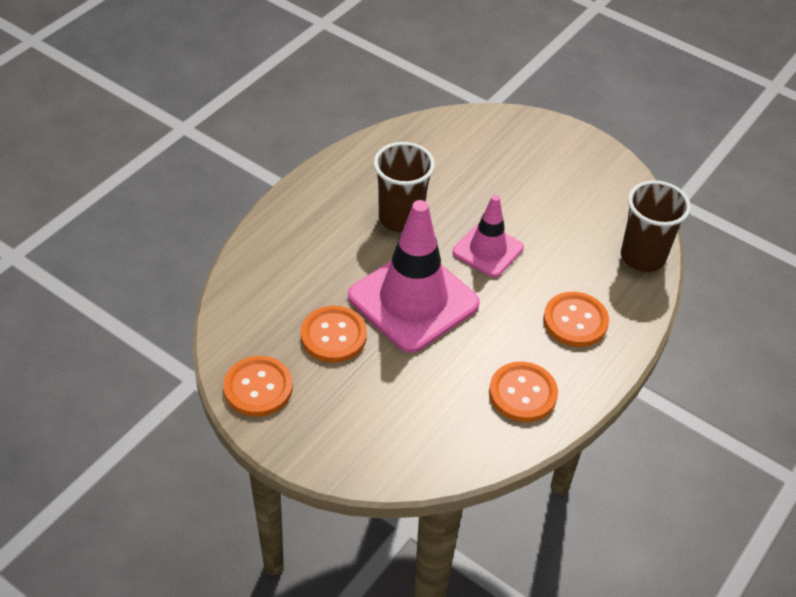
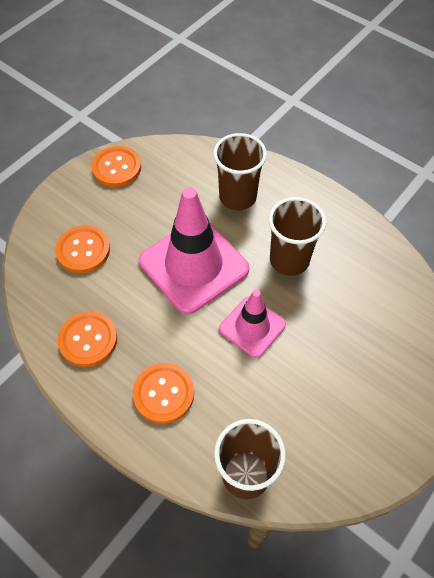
camera: 95 degrees right, 10 degrees up
(310, 261) = (237, 197): none -> brown cup
(333, 336) = (160, 211): orange button -> orange button (83, 250)

